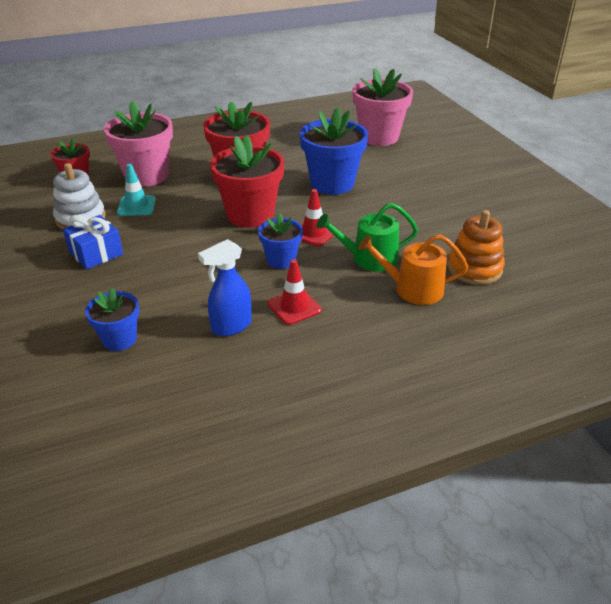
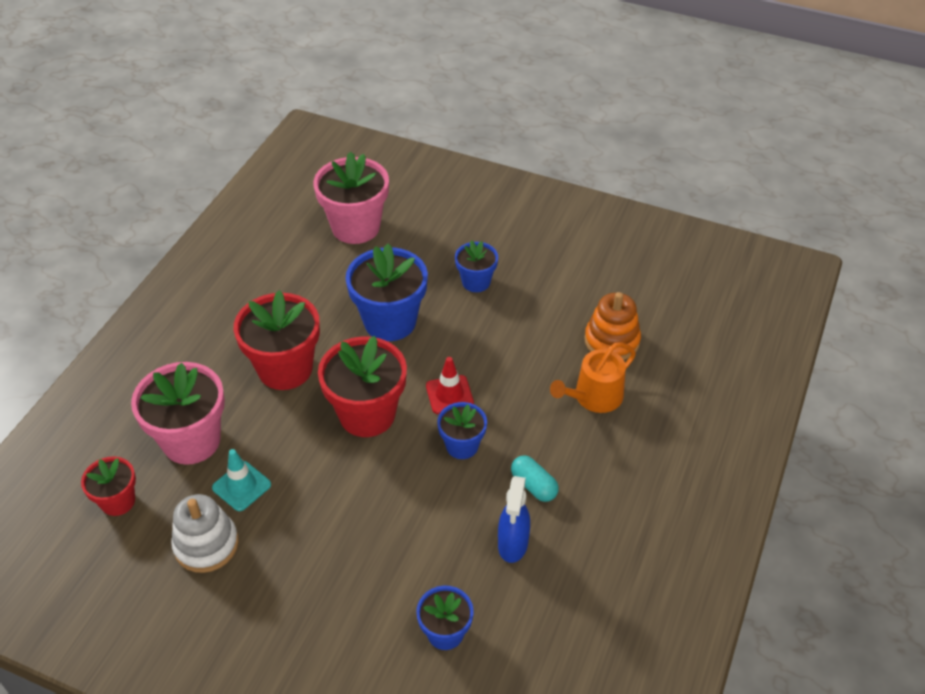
camera: 45 degrees left, 10 degrees up
(96, 253) = (289, 570): blue gift -> none
(294, 307) = (533, 485): red traffic cone -> turquoise capsule
(369, 259) = (527, 390): green watering can -> none
(418, 193) = (476, 282): none -> blue flower pot

